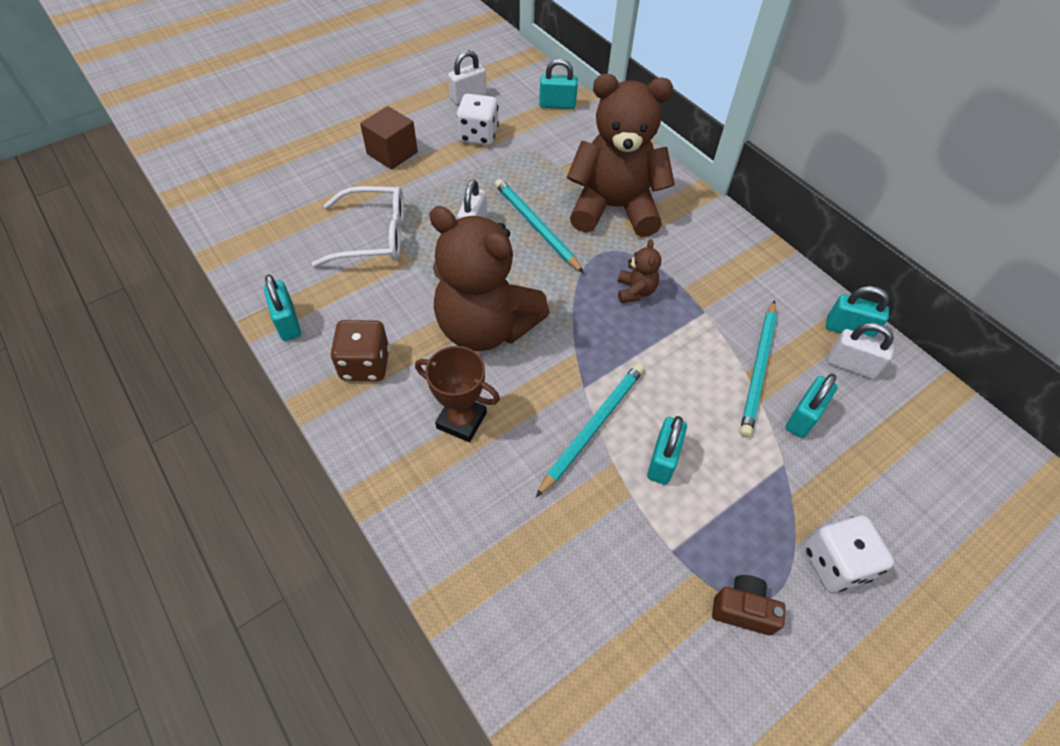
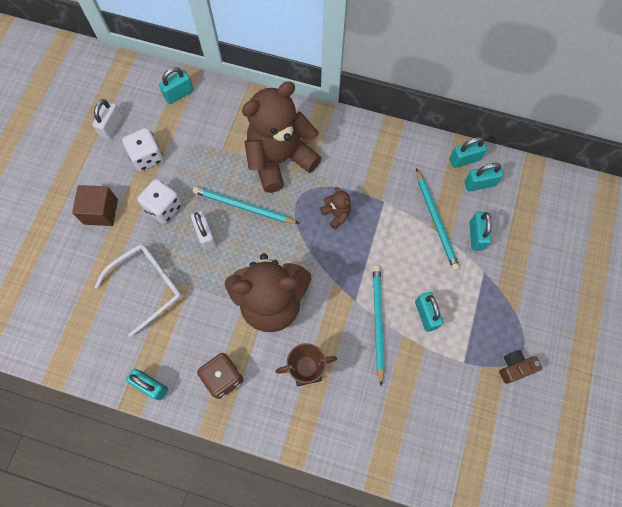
camera: 35 degrees left, 15 degrees up
(835, 563) = (539, 310): white dice -> white dice (164, 207)
(851, 365) = (479, 184): white padlock -> turquoise padlock

